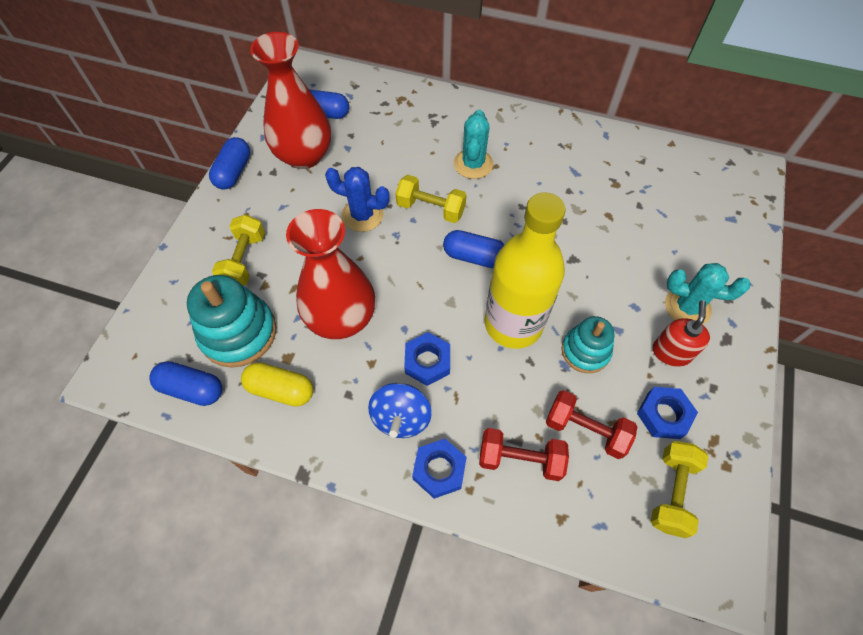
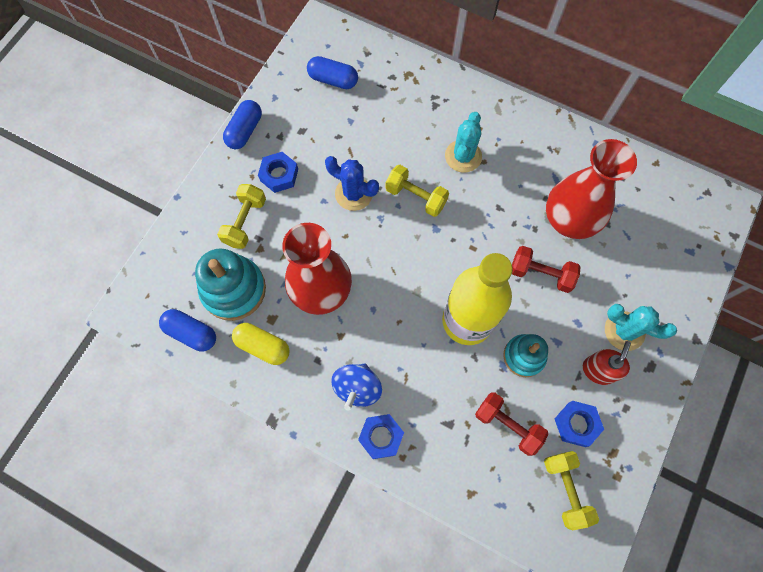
camera: 10 degrees right, 10 degrees up
(304, 155) = (310, 123): red vase -> red vase (569, 220)
(427, 362) = (387, 342): blue nut -> blue nut (279, 175)
(474, 257) = (446, 251): blue capsule -> none
(520, 459) = (448, 440): red dumbbell -> red dumbbell (541, 274)
(671, 492) = (565, 489): yellow dumbbell -> yellow dumbbell turned 45 degrees counterclockwise

